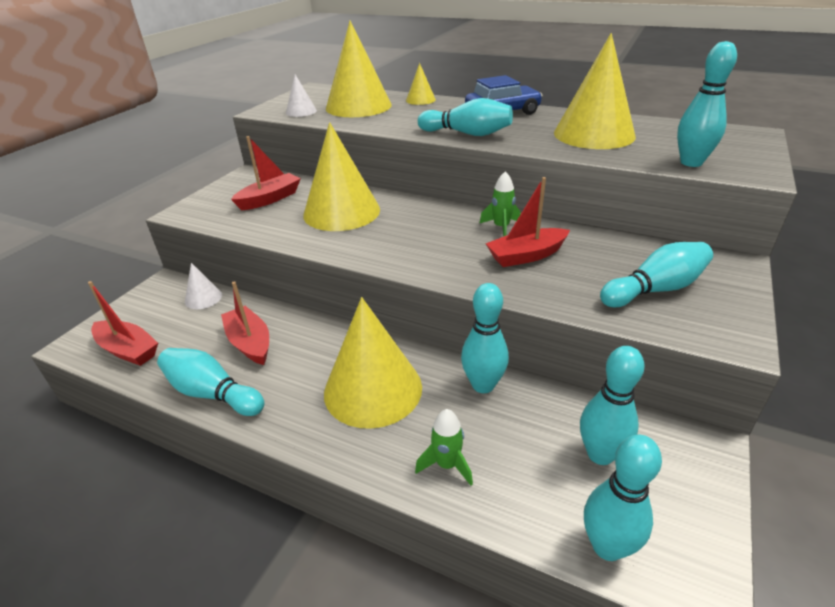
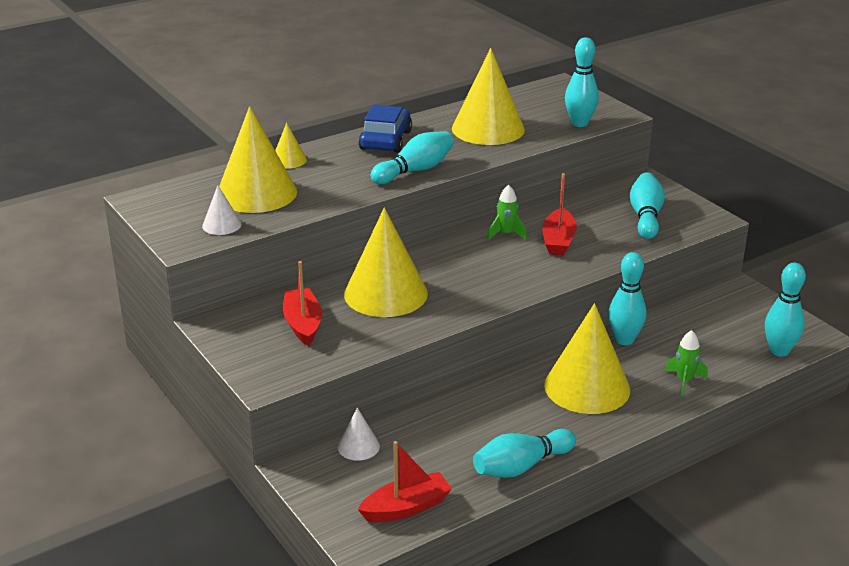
camera: 60 degrees left, 5 degrees down
(250, 343) = (467, 433): red boat -> none
(600, 454) = (719, 324): turquoise bowling pin -> none

